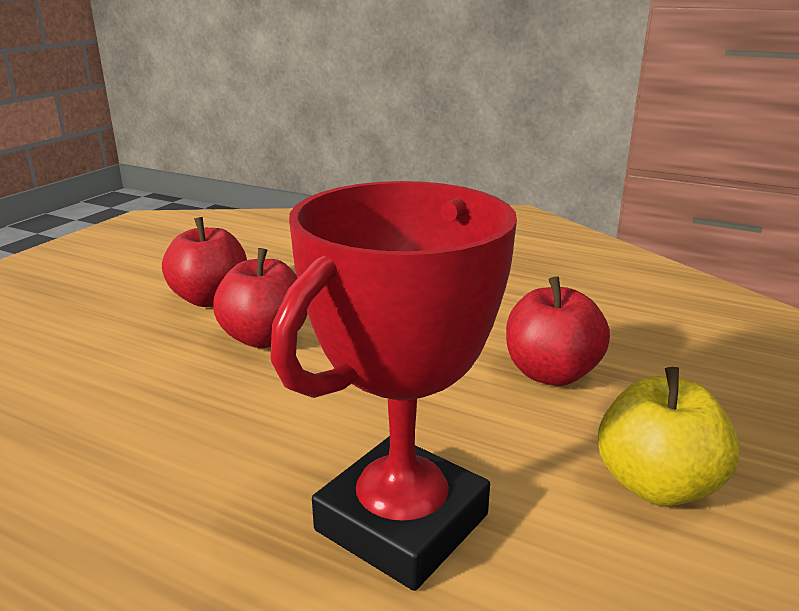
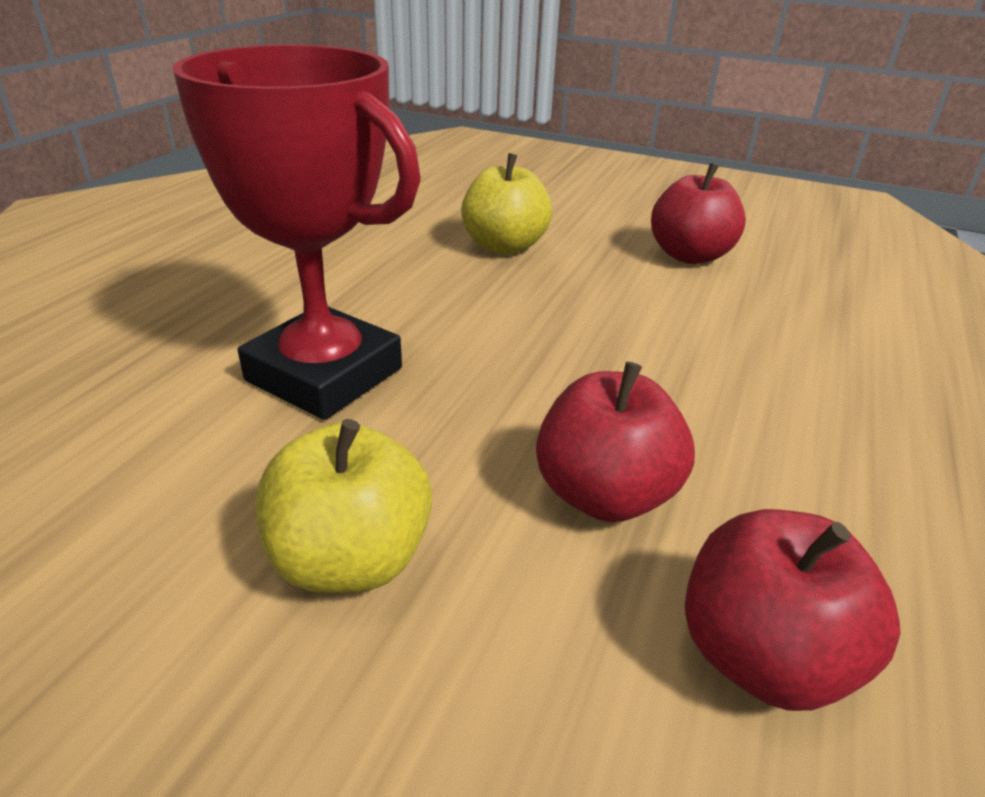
camera: 85 degrees right, 10 degrees up
(131, 394) = (504, 246): none -> yellow apple
(265, 338) = (619, 290): red apple -> red apple (763, 656)

